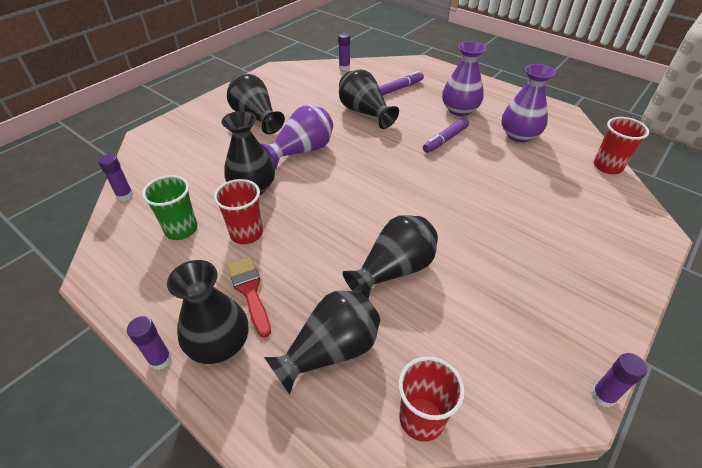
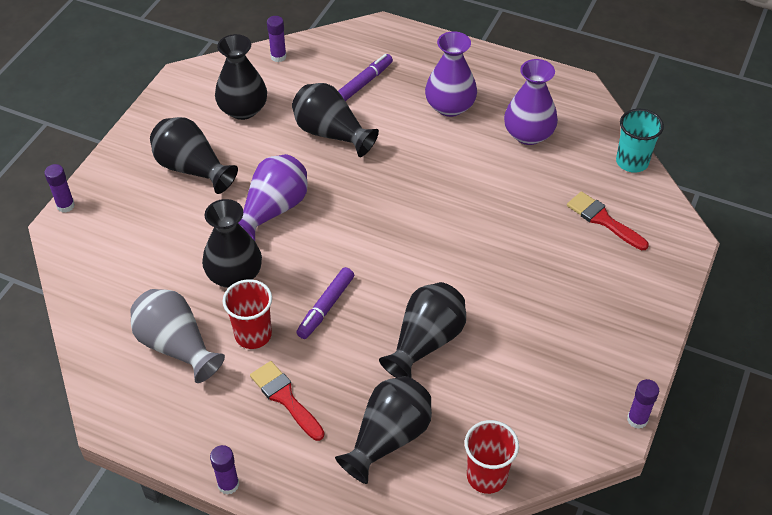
camera: 15 degrees left, 5 degrees up
(125, 195) = (84, 317): purple glue stick -> purple glue stick (65, 205)
(181, 229) = (176, 346): green cup -> grey vase
(219, 344) = (278, 456): black vase -> black vase (243, 109)
(445, 140) = (442, 158): purple marker -> purple marker (326, 307)
(578, 203) = (603, 220): none -> red brush
(607, 166) = (632, 162): red cup -> turquoise cup

